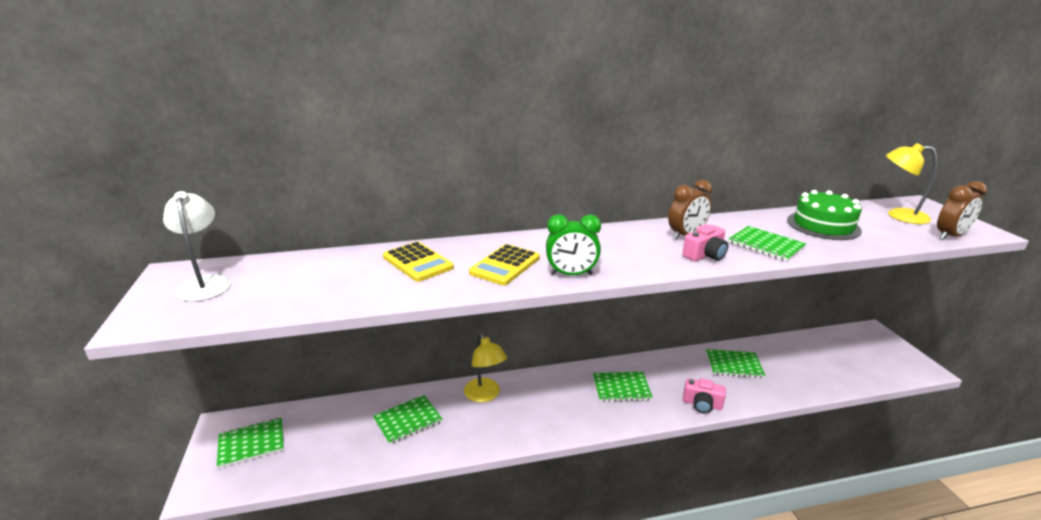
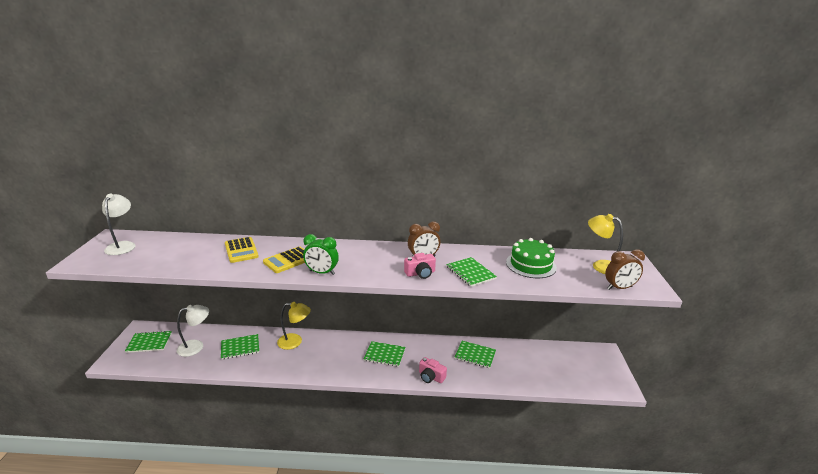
camera: 15 degrees right, 0 degrees up
(335, 433) = (196, 346): none -> white lamp
(485, 395) = (295, 342): yellow lamp -> yellow lamp turned 75 degrees counterclockwise

